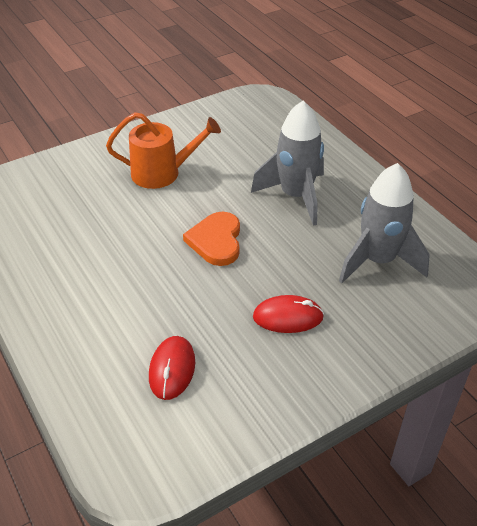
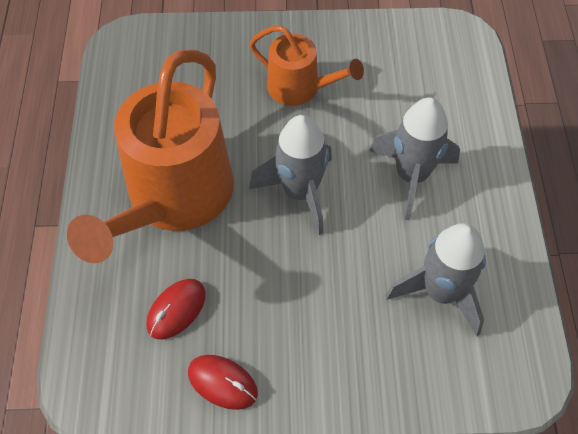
camera: 30 degrees right, 15 degrees up
(108, 288) = (174, 198): none -> orange watering can
(216, 241) = (300, 192): orange heart -> grey rocket
(288, 317) = (310, 310): red mouse -> red mouse (222, 383)

